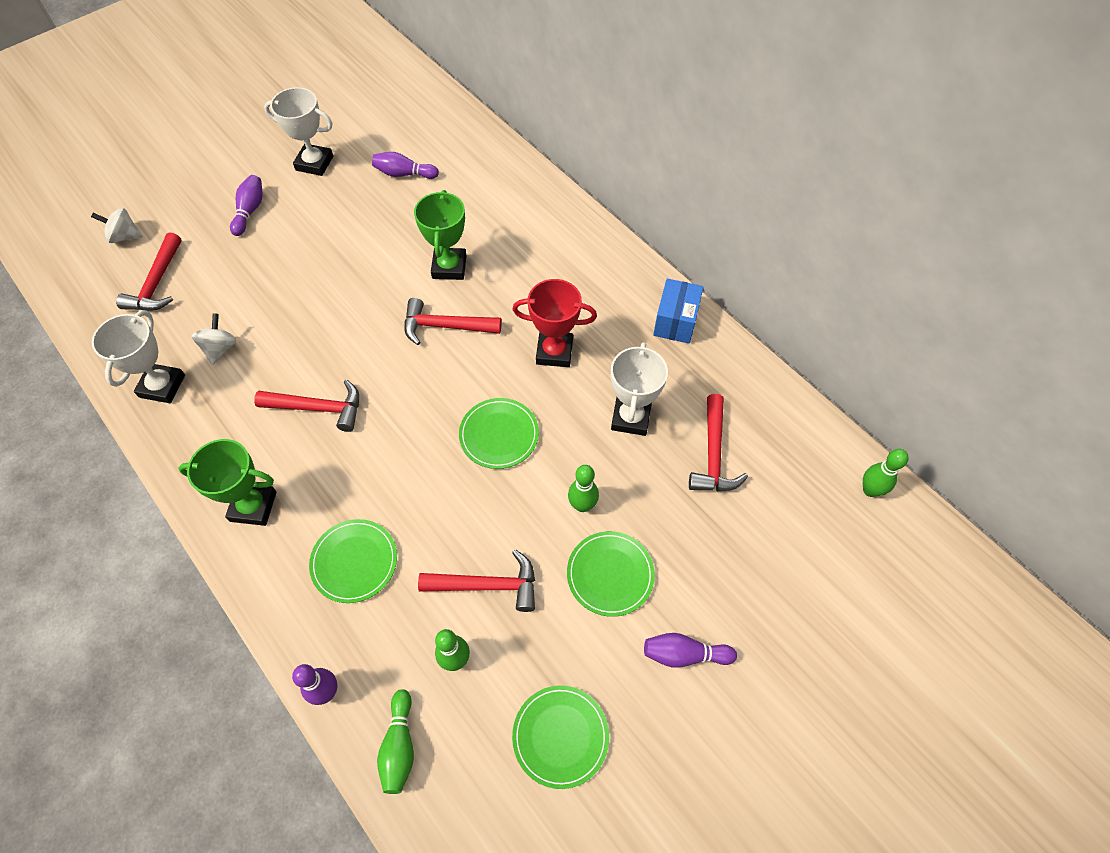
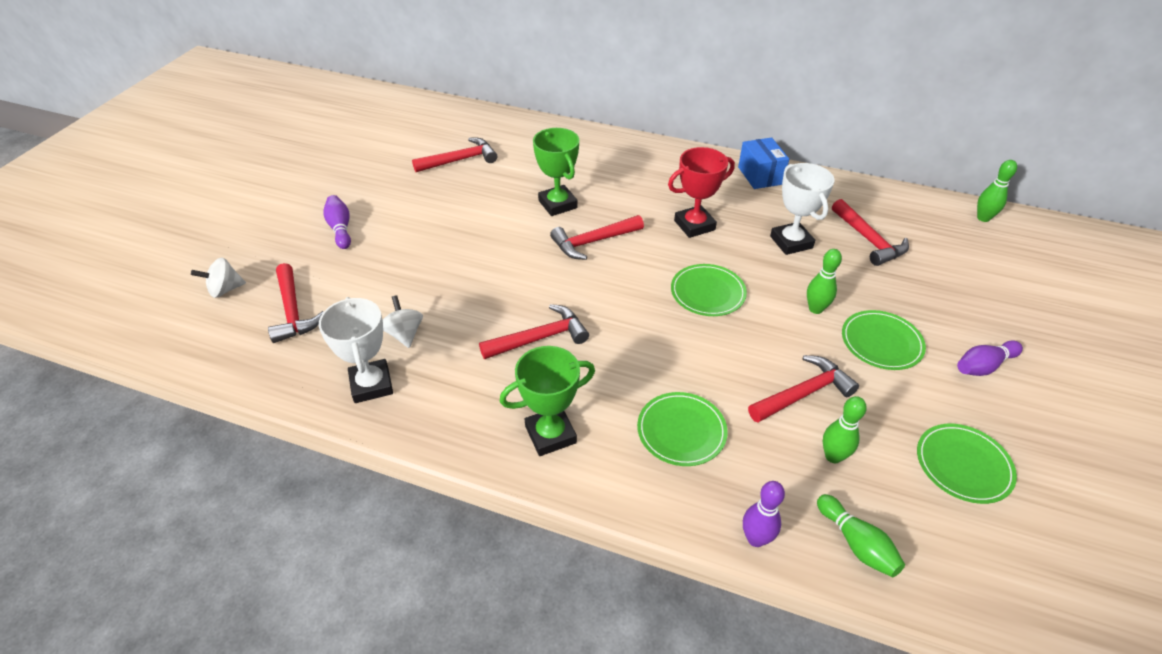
camera: 30 degrees left, 15 degrees down
(314, 163) = (372, 178): white trophy -> none
(404, 174) = (460, 160): purple bowling pin -> red hammer

